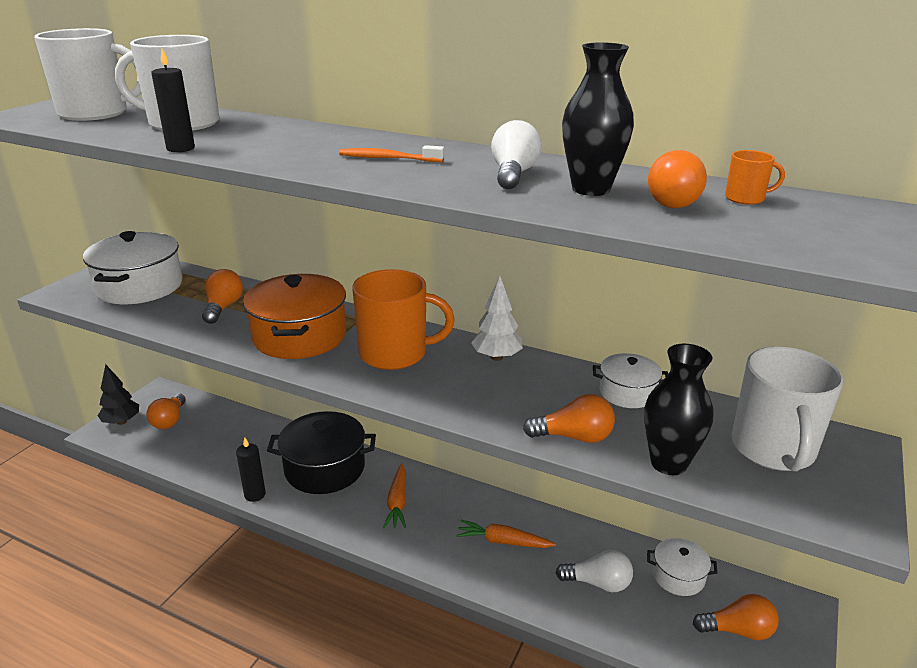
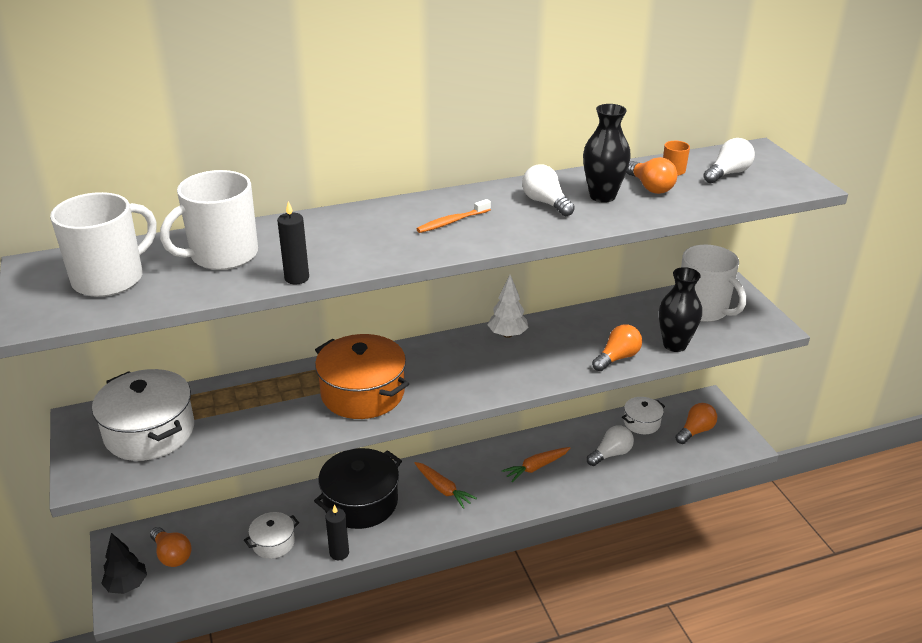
camera: 45 degrees left, 5 degrees up
(223, 307) = (261, 406): orange light bulb -> none
(395, 354) = (446, 367): orange mug -> none
(627, 392) = (604, 316): white pot -> white pot (273, 543)
(826, 223) = (728, 173): none -> white light bulb

